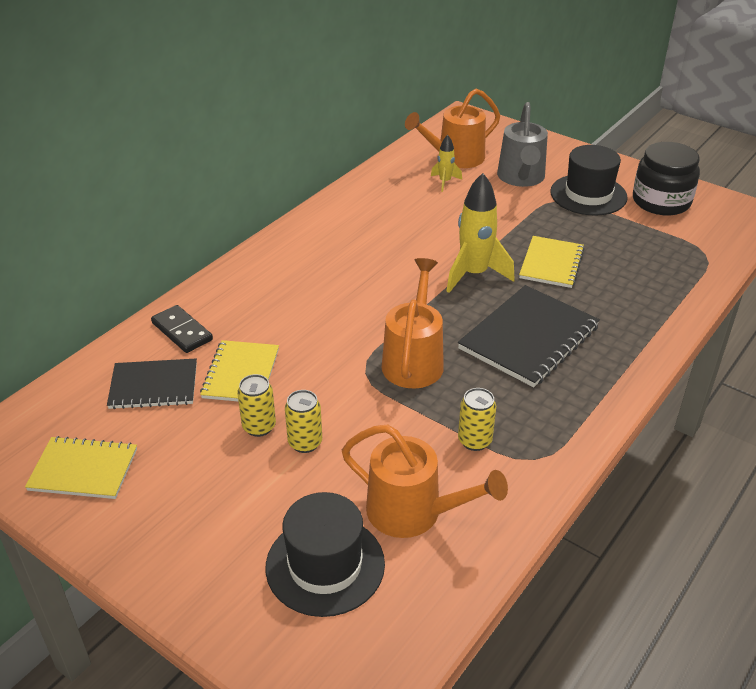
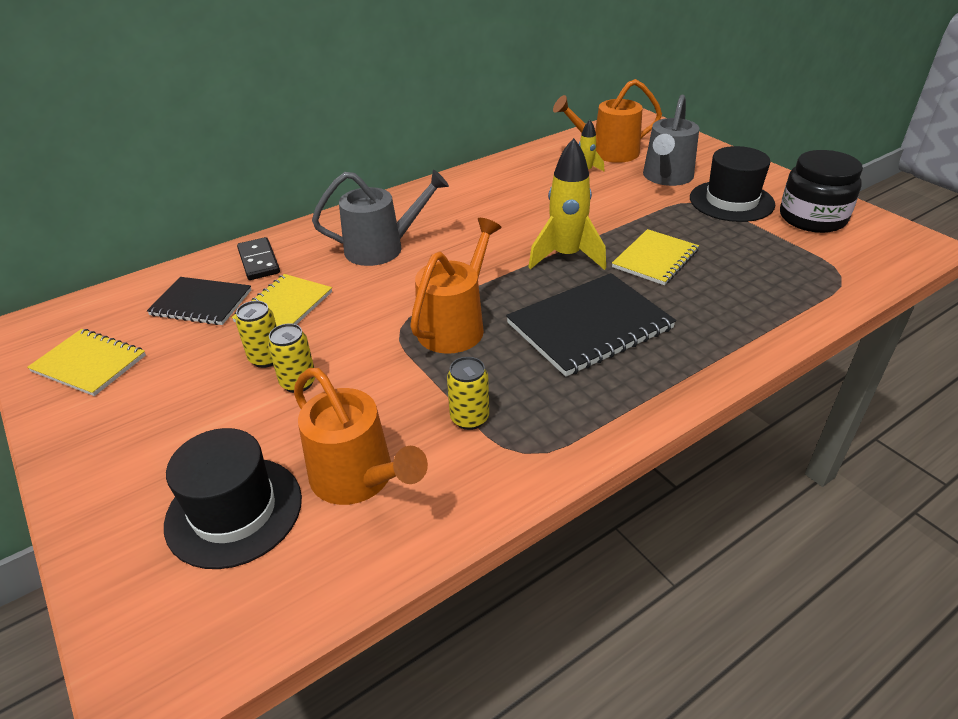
camera: 20 degrees right, 0 degrees up
(298, 295) = (382, 248): none -> grey watering can

